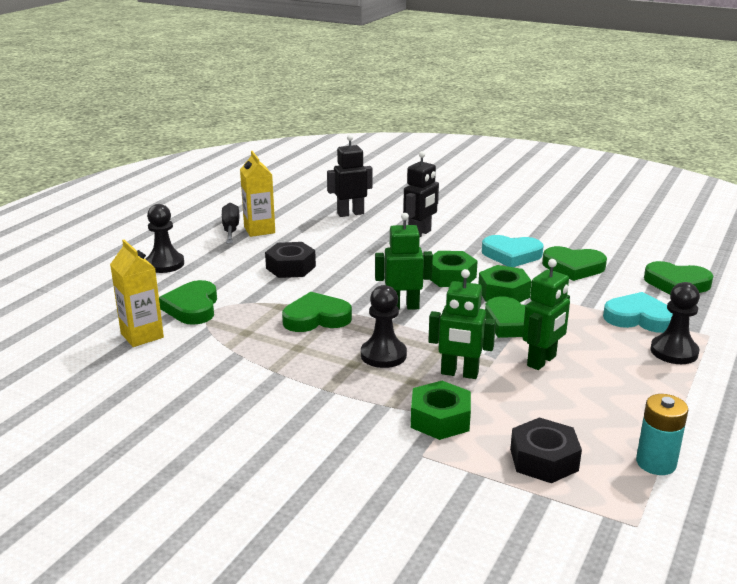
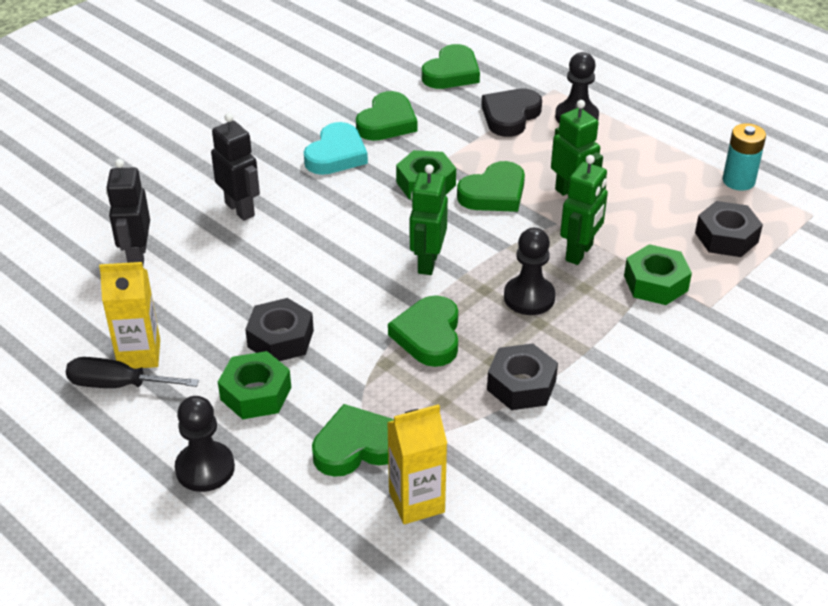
camera: 75 degrees left, 15 degrees up
(192, 307) = (356, 446): green heart -> green heart turned 150 degrees clockwise
(273, 363) = (521, 385): none -> black nut
(451, 277) = (370, 211): green nut -> green nut (256, 393)
(639, 318) = (510, 116): turquoise heart -> black heart

